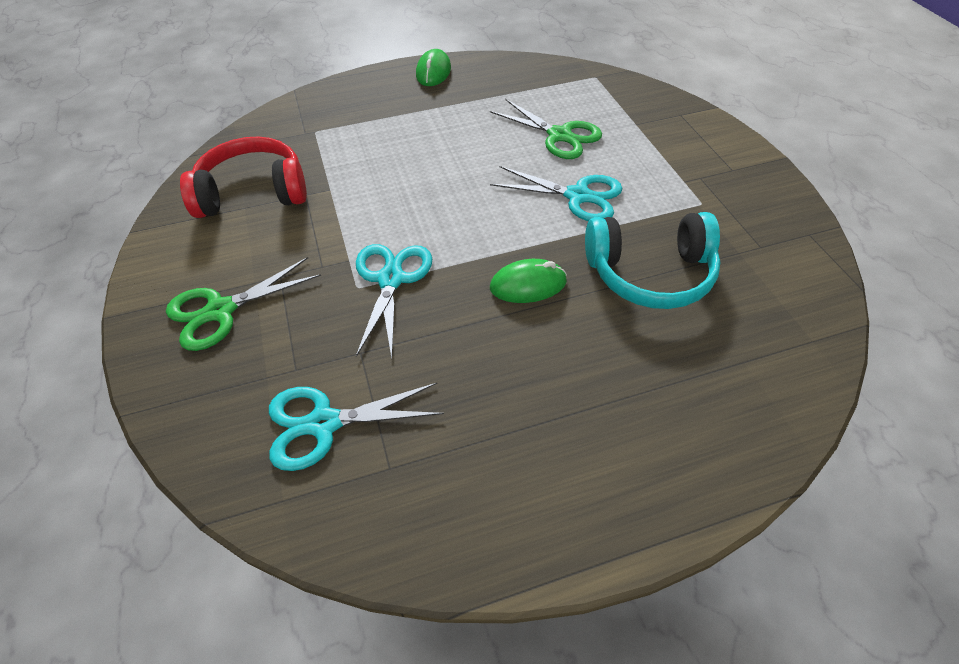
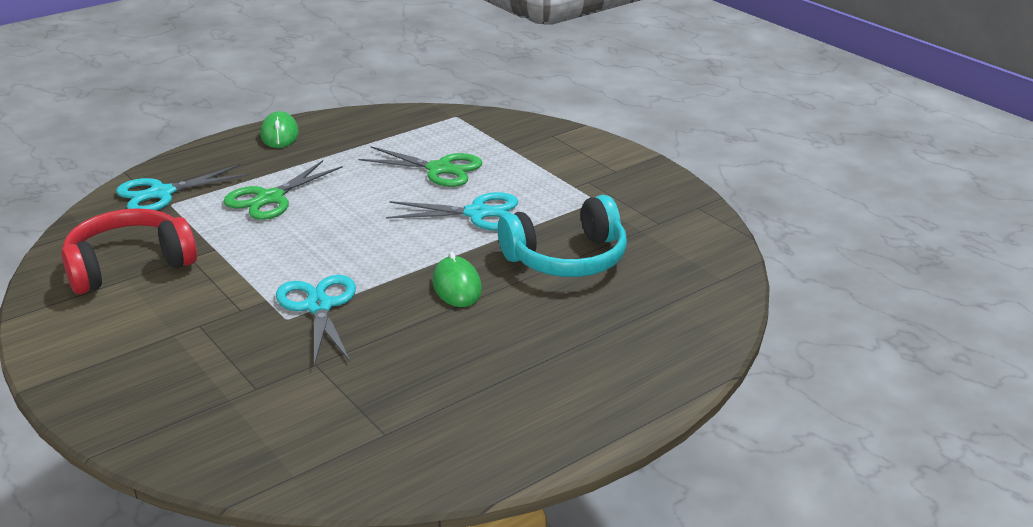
camera: 20 degrees left, 20 degrees down
(221, 311) = (150, 362): green scissors -> green scissors (270, 198)
(324, 423) = (306, 418): turquoise scissors -> turquoise scissors (161, 193)
(528, 285) = (457, 286): green mouse -> green mouse turned 75 degrees counterclockwise

